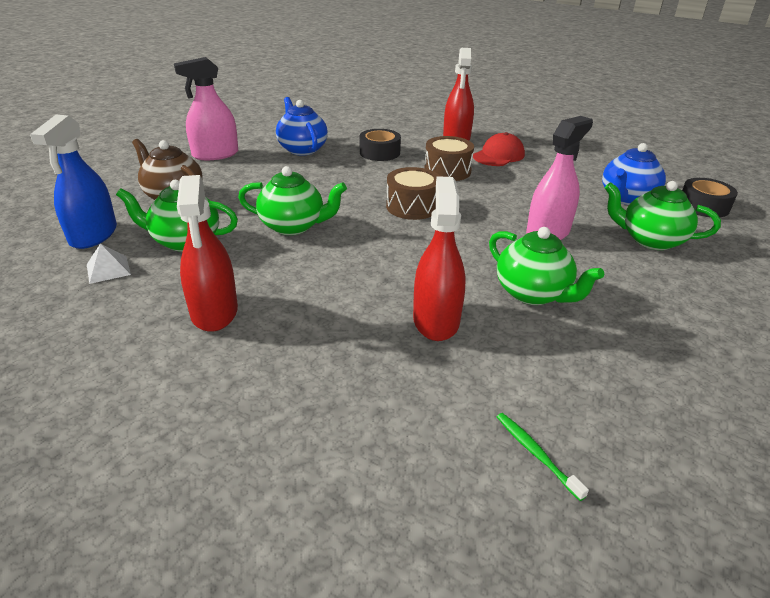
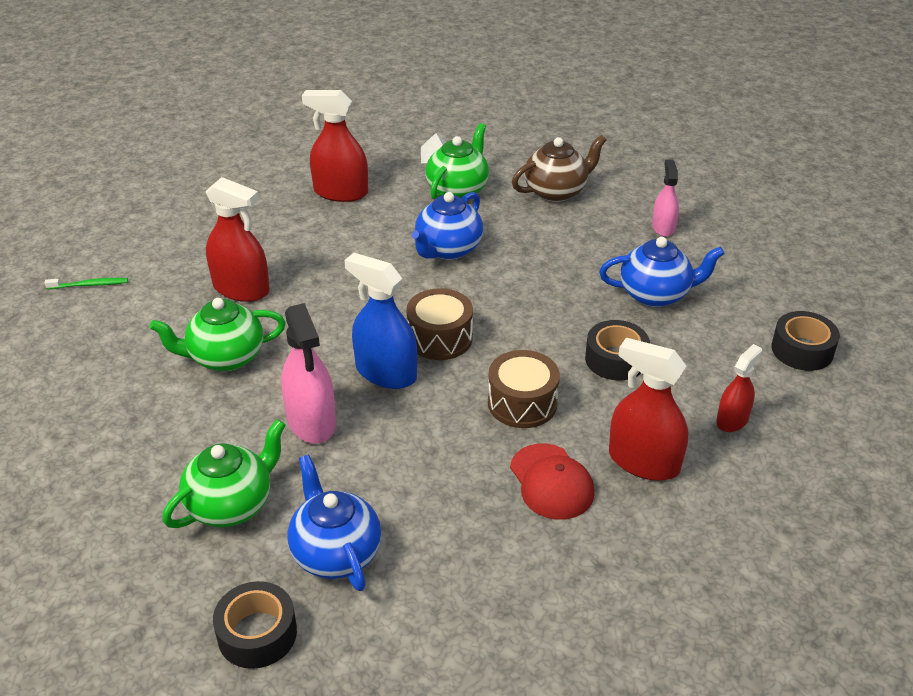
camera: 115 degrees right, 5 degrees up
(93, 235) = (499, 150): blue spray bottle -> blue spray bottle (386, 373)
(215, 154) = (663, 227): pink spray bottle -> pink spray bottle, size x0.60
(293, 226) = (448, 250): green teapot -> blue teapot
(328, 114) = (802, 350): none -> black tape
(402, 124) = (732, 420): none -> red spray bottle

